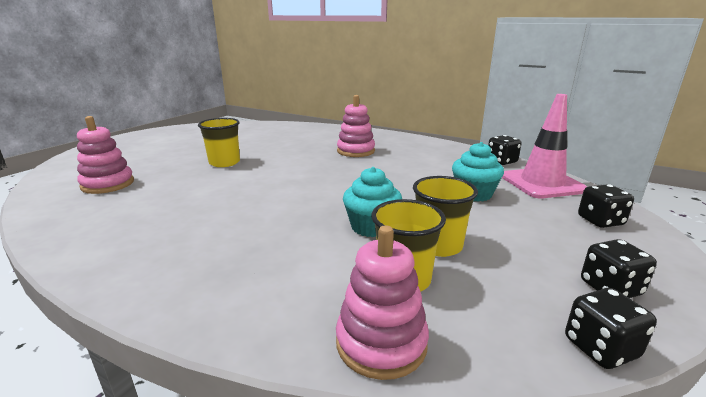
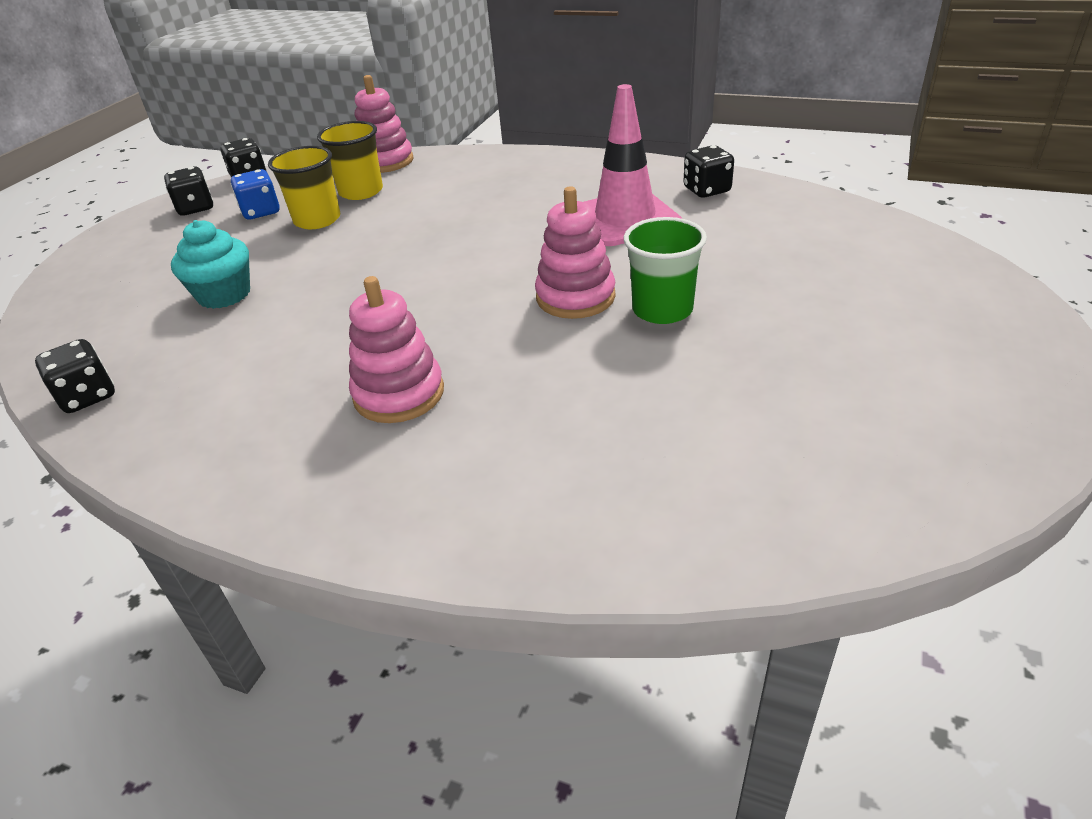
camera: 175 degrees right, 15 degrees up
(108, 184) = (785, 236): pink stacking toy -> pink stacking toy (575, 297)
(224, 162) = (662, 310): yellow cup -> green cup
(371, 227) = (382, 229): turquoise cupcake -> none
(512, 267) = (261, 212): none -> blue dice
(542, 183) = (89, 334): pink traffic cone -> pink traffic cone (625, 218)
(600, 221) = (104, 272): black dice -> black dice (707, 190)

